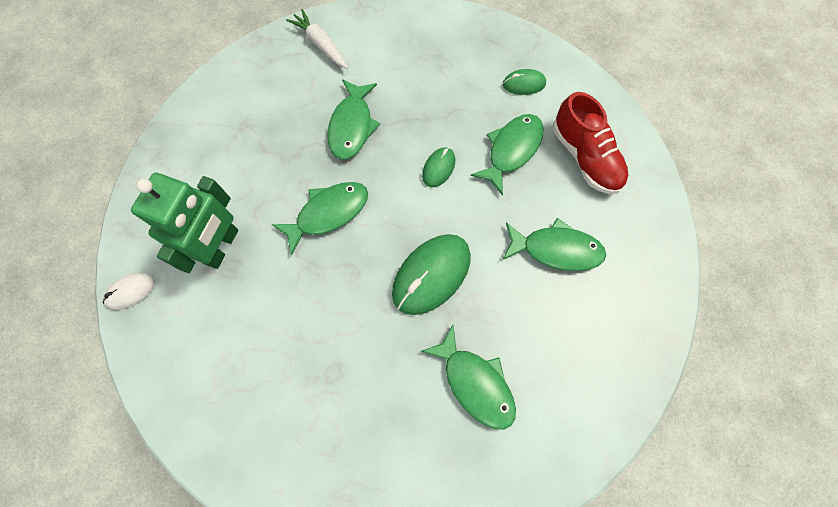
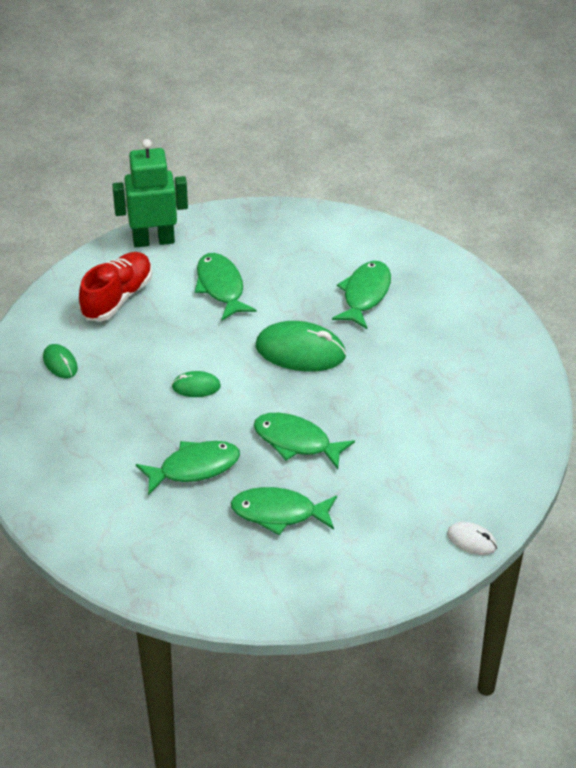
camera: 120 degrees left, 25 degrees down
(222, 247) = (383, 499): green robot -> green robot (153, 240)
(320, 44) = (110, 541): white carrot -> none
(511, 150) = (142, 346): green fish -> green fish (279, 513)

